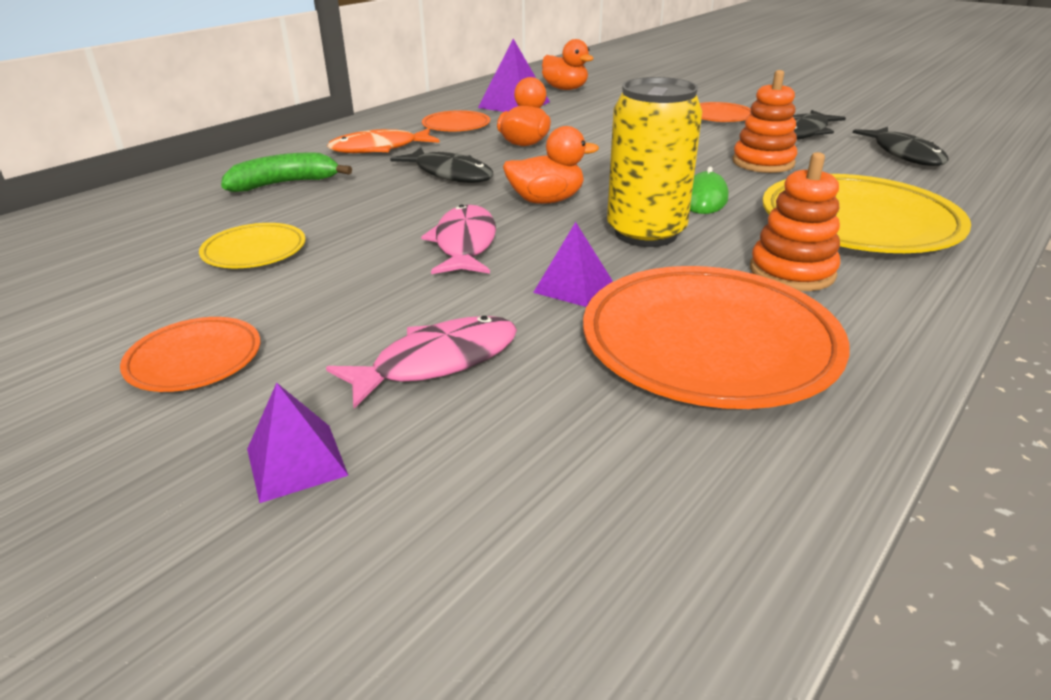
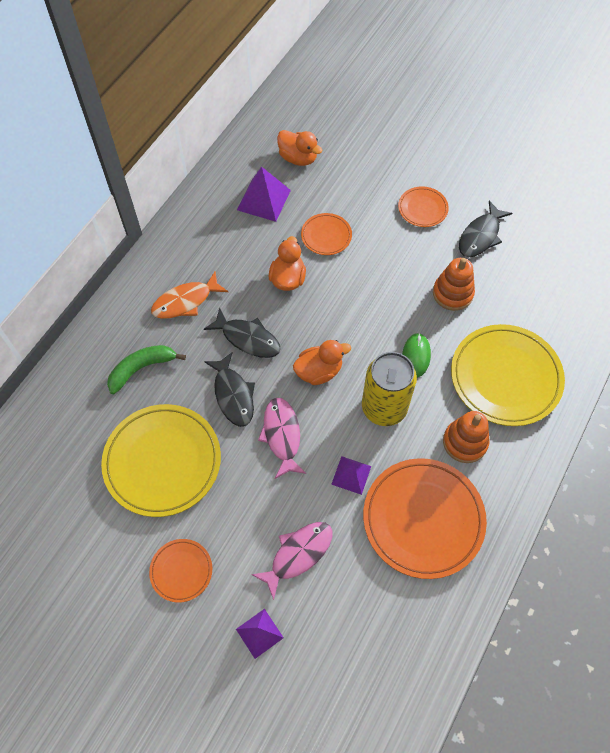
camera: 10 degrees left, 30 degrees up
(254, 251) = (162, 462): yellow plate -> yellow plate, size x2.00
(456, 125) = (229, 250): orange plate -> orange plate (326, 236)
(904, 154) = (545, 267): black fish -> black fish (233, 395)

